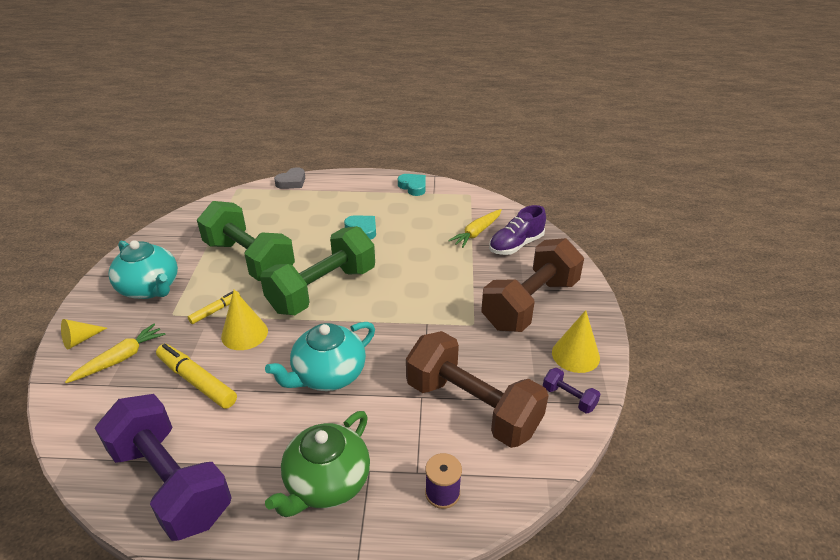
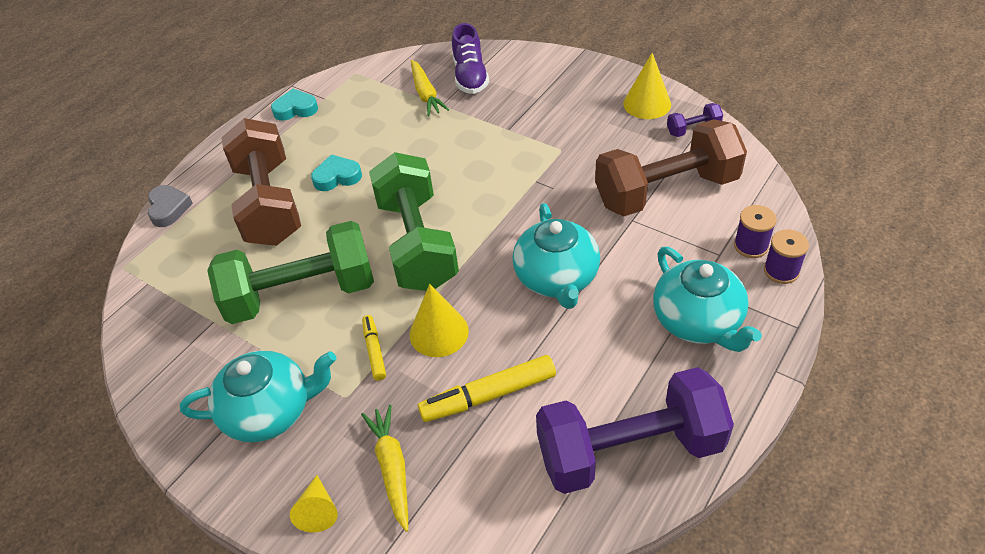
camera: 55 degrees left, 10 degrees up
(326, 483) = (698, 321): green teapot -> turquoise teapot
(424, 529) = (781, 271): none -> purple spool
(530, 304) = (562, 103): brown dumbbell -> brown dumbbell (268, 203)

